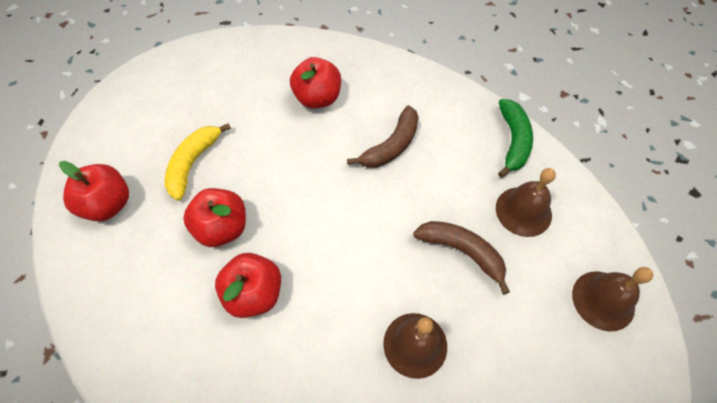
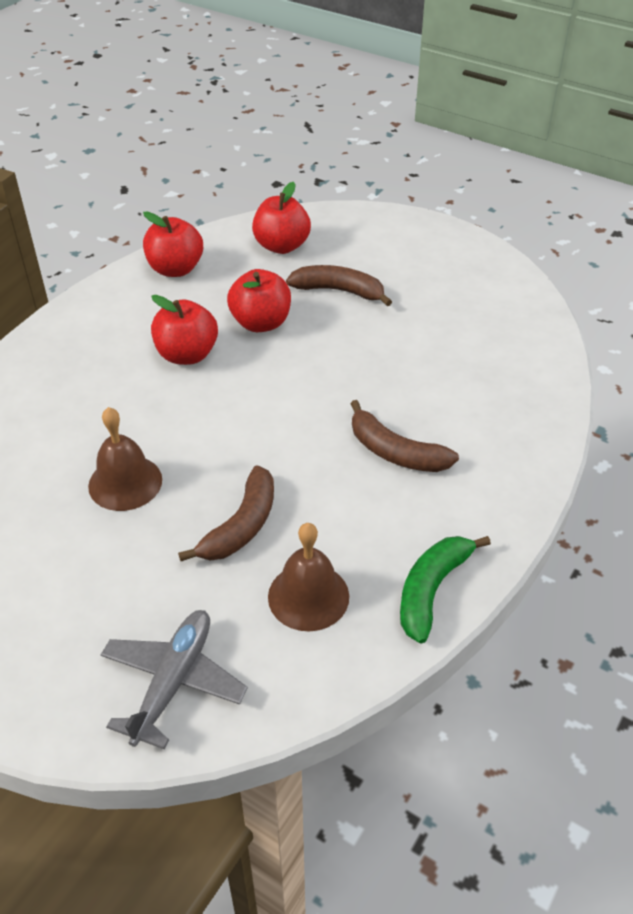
camera: 85 degrees right, 15 degrees down
(193, 163) = (339, 291): yellow banana -> brown banana
(317, 98) = (458, 377): red apple -> red apple (175, 269)
(513, 141) = (432, 590): green banana -> green banana turned 120 degrees clockwise
(603, 300) = (173, 682): brown bell -> grey plane

